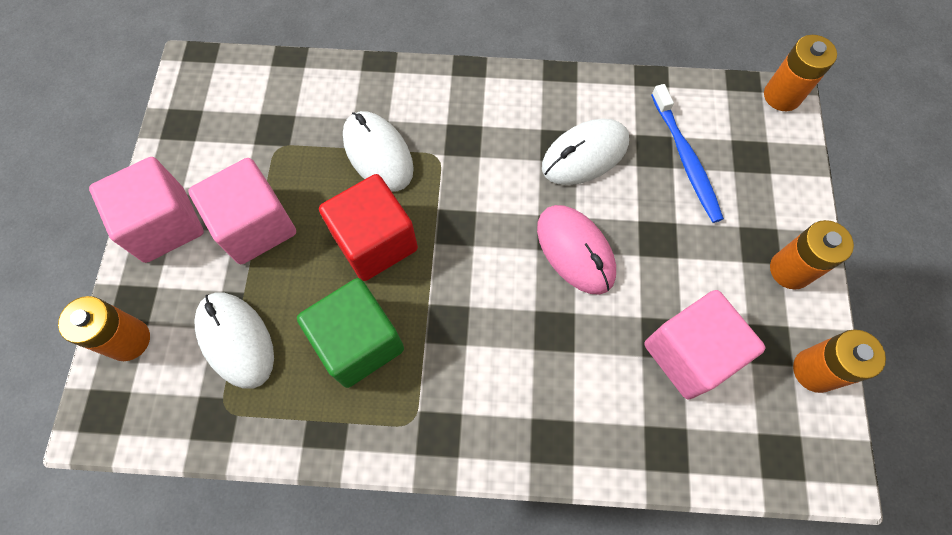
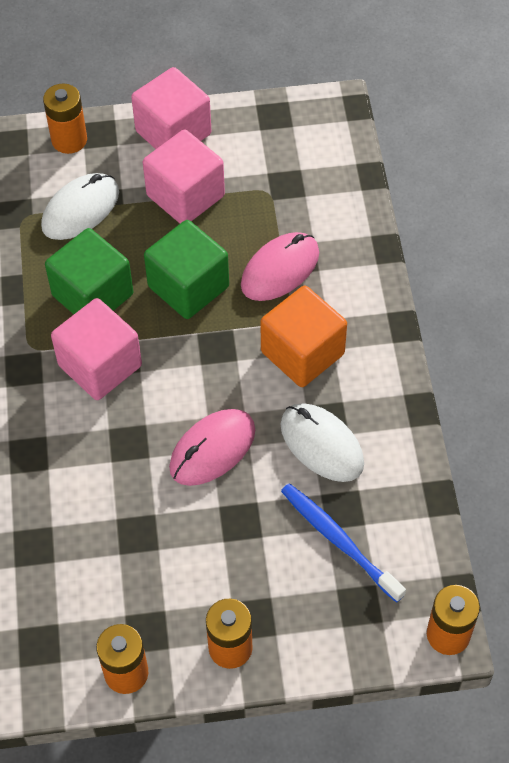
camera: 80 degrees right, 10 degrees down
(375, 242) = (188, 287): red cube -> green cube
(378, 153) = (280, 269): white mouse -> pink mouse
(481, 152) = (302, 353): none -> orange cube
(686, 160) = (338, 540): blue toothbrush -> blue toothbrush turned 75 degrees clockwise
(689, 353) = (125, 558): pink cube -> pink cube (100, 365)

